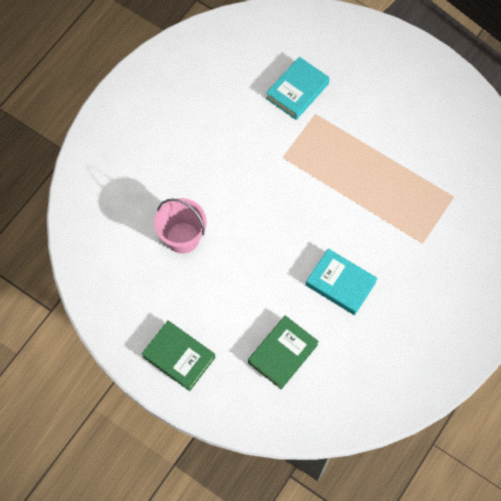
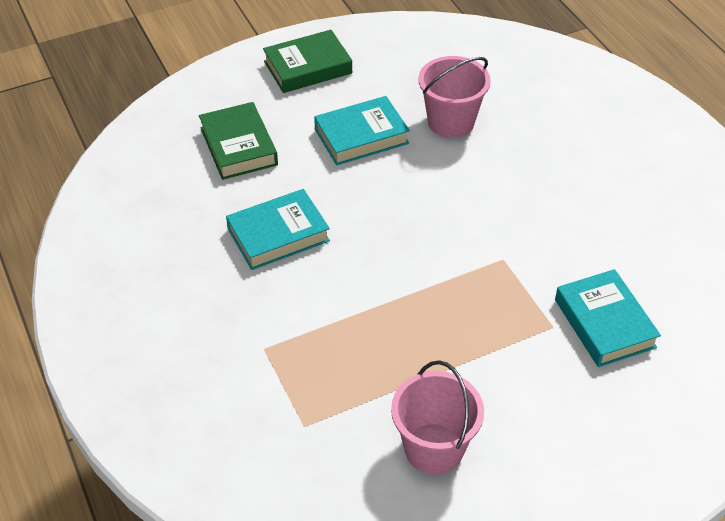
camera: 120 degrees right, 20 degrees down
(228, 284) = (361, 136): none -> turquoise book
(426, 133) = (434, 448): none -> pink bucket

